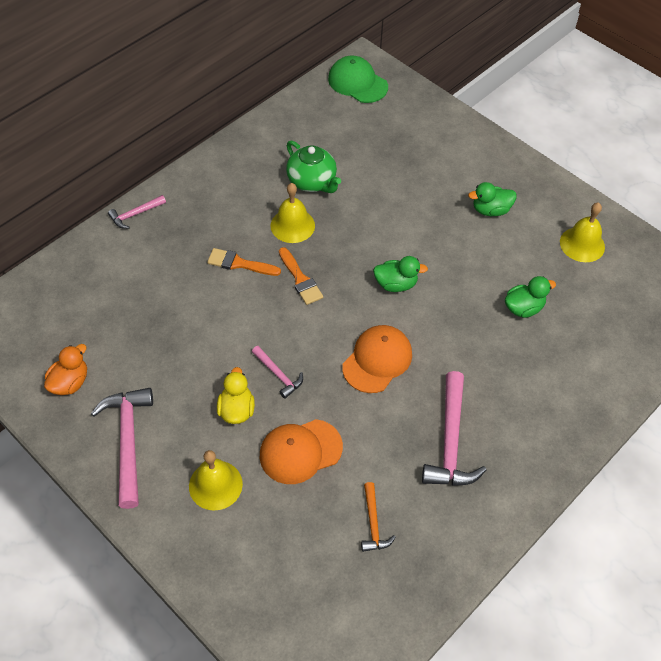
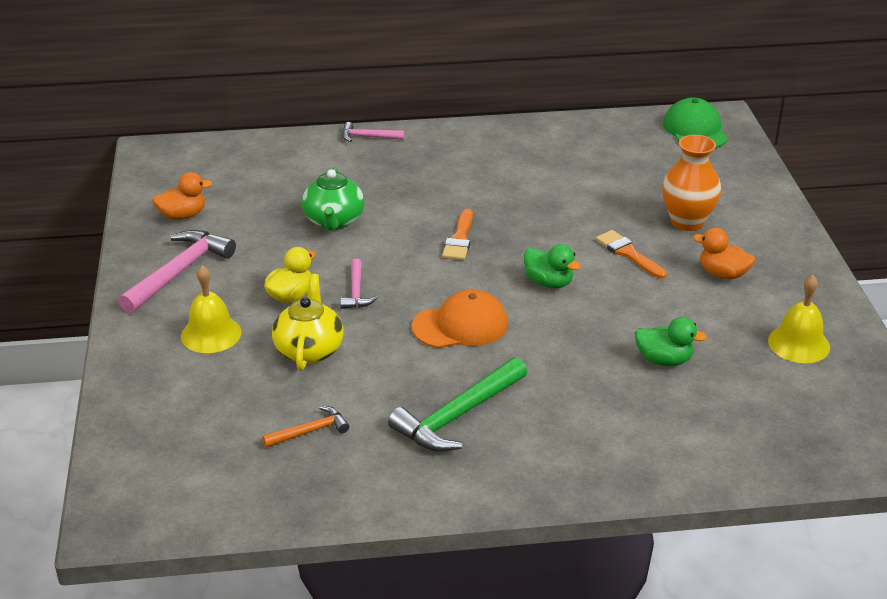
camera: 40 degrees right, 20 degrees down
(239, 263) = (417, 205): orange brush -> orange brush (628, 253)
(292, 225) = (499, 201): yellow bell -> none
(300, 451) = (309, 350): orange cap -> yellow teapot
(312, 182) = (557, 179): green teapot -> green teapot (334, 221)
(373, 523) = (310, 431): orange hammer -> orange hammer turned 150 degrees counterclockwise
(429, 175) = (687, 222): none -> orange vase
(450, 441) = (458, 416): pink hammer -> green hammer
(490, 210) = (722, 274): green duck -> orange duck

